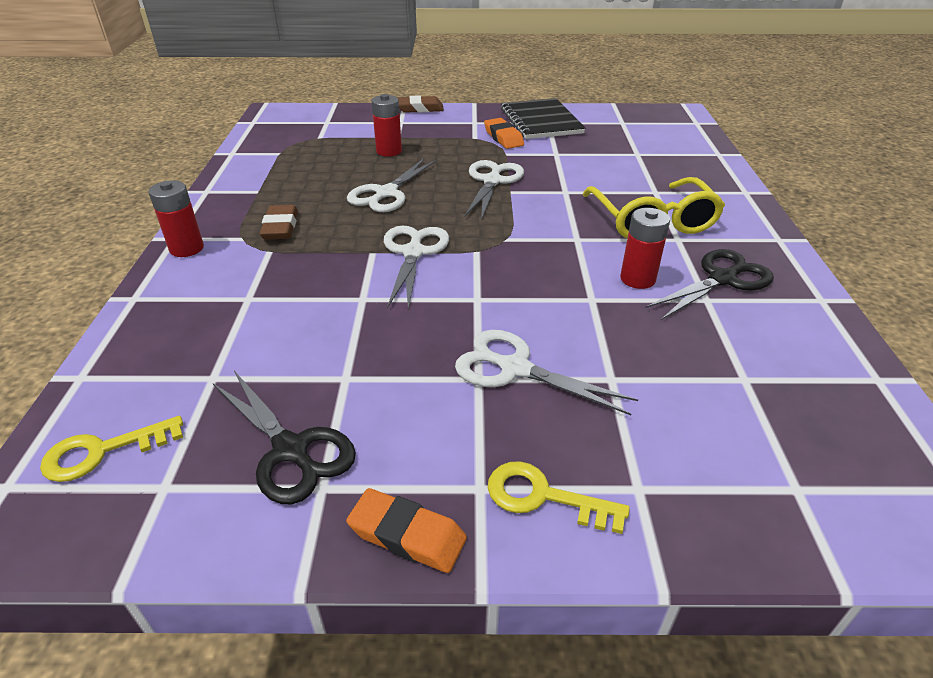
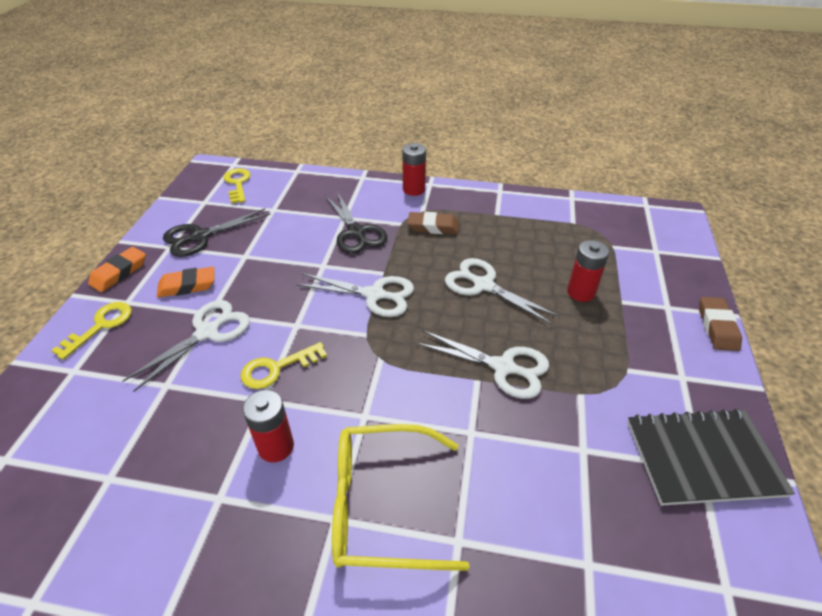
camera: 100 degrees right, 5 degrees up
(503, 138) = (631, 399): orange eraser -> orange eraser (187, 286)
(547, 298) = (277, 368): none -> yellow key
(722, 279) = (242, 531): black scissors -> black scissors (356, 232)

